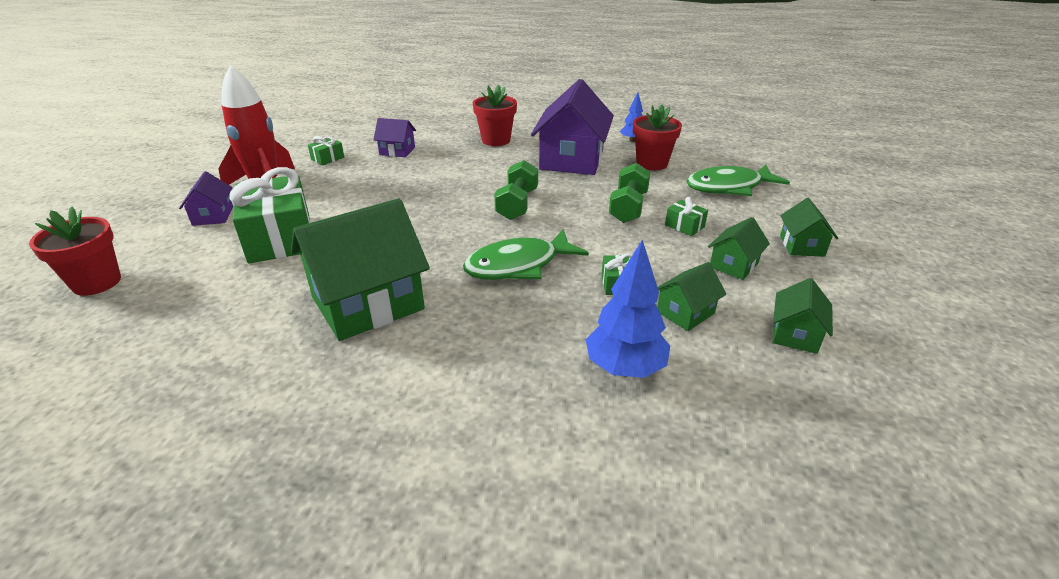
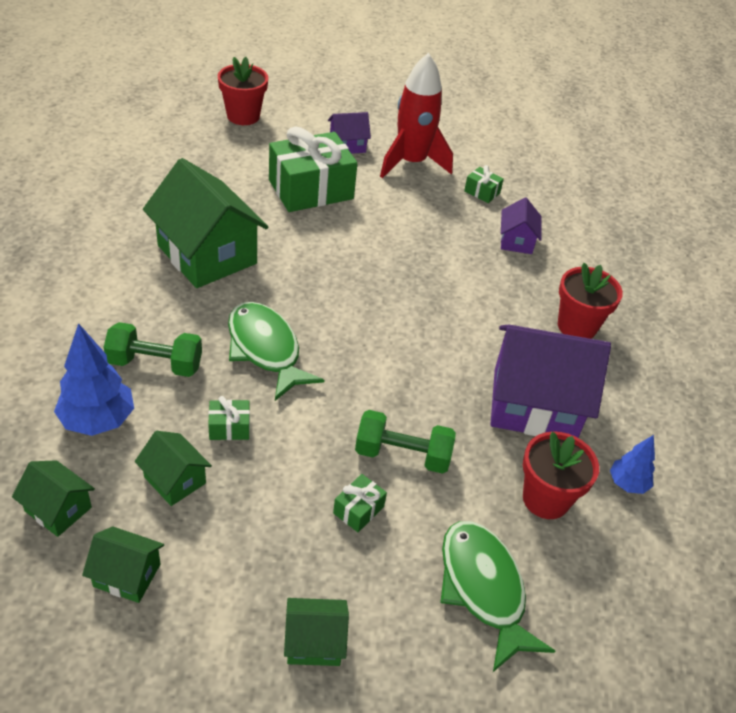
camera: 80 degrees right, 10 degrees up
(517, 204) = (396, 348): green dumbbell -> green dumbbell (155, 364)
(733, 265) = (266, 546): green house -> green house (58, 509)

